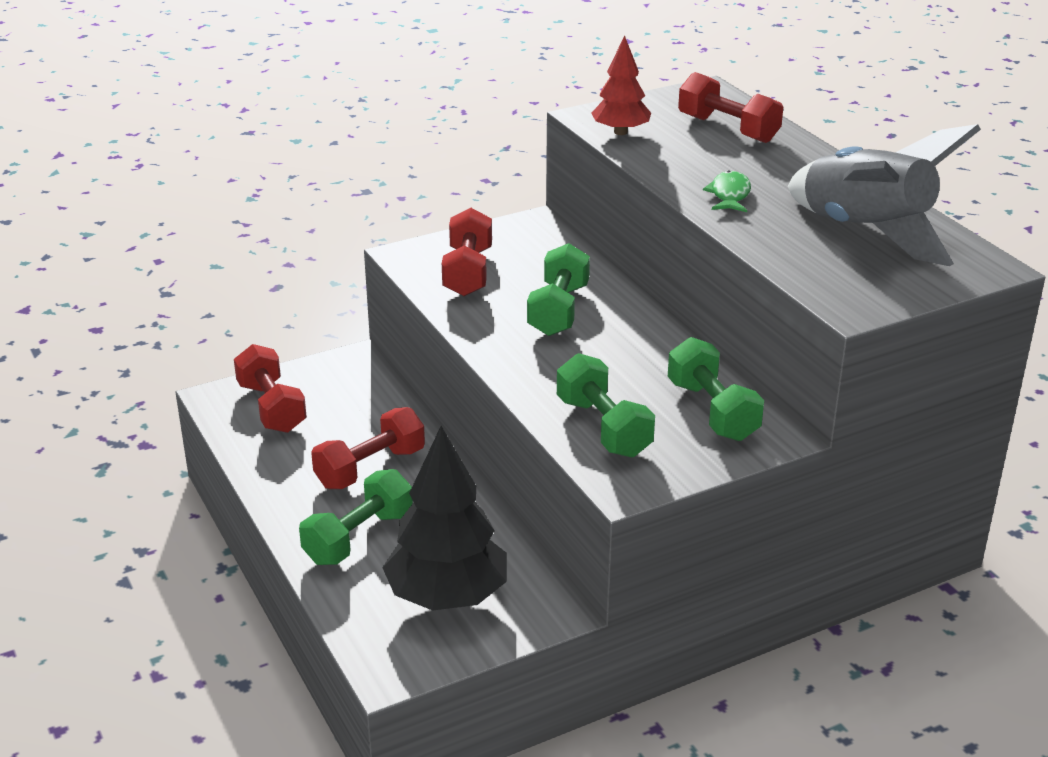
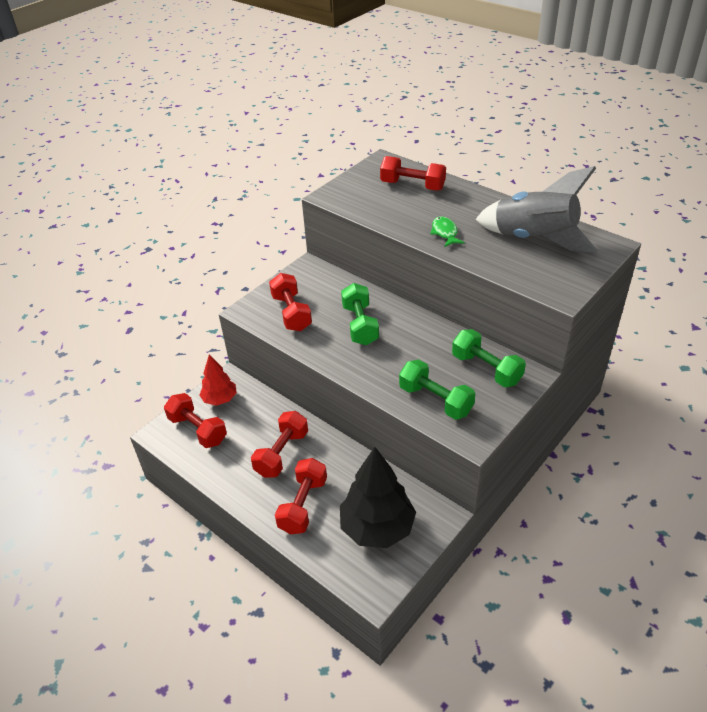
camera: 20 degrees left, 10 degrees up
(358, 537) = (303, 505): green dumbbell -> red dumbbell
(620, 132) = (354, 203): red tree -> red tree (220, 399)

